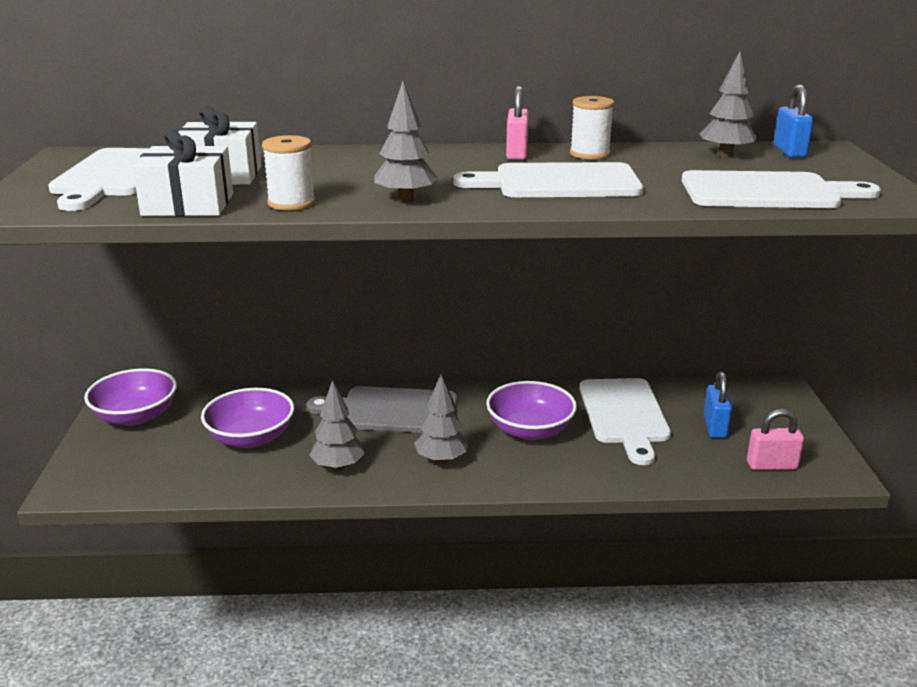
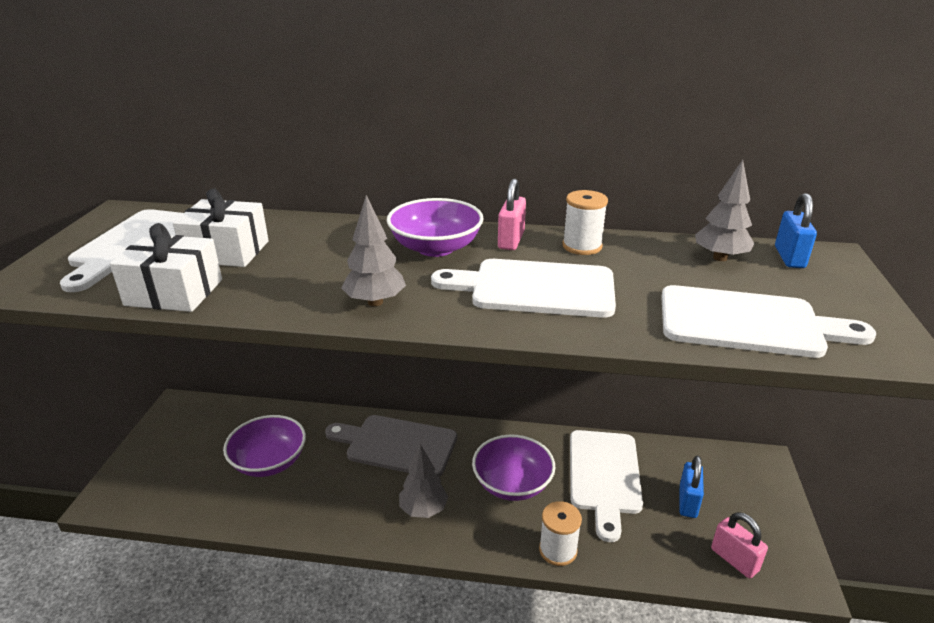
camera: 10 degrees right, 5 degrees up
(136, 416) = (185, 425): purple bowl -> purple bowl (436, 248)
(291, 203) = (267, 298): white spool -> white spool (558, 550)
(338, 466) = (331, 505): grey tree -> none
(771, 465) = (734, 560): pink padlock -> pink padlock turned 45 degrees clockwise

